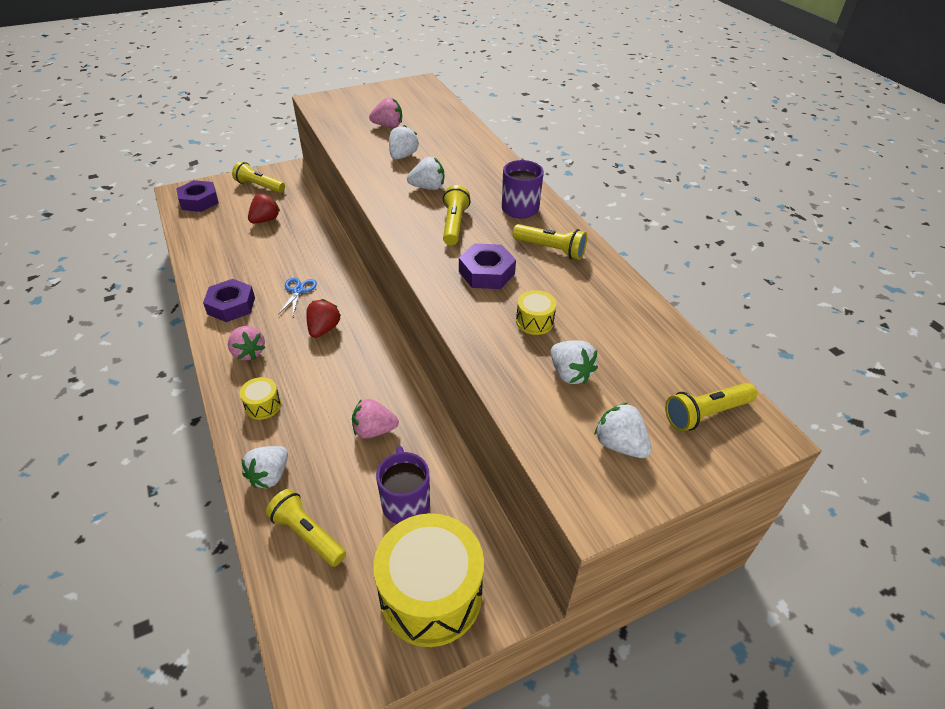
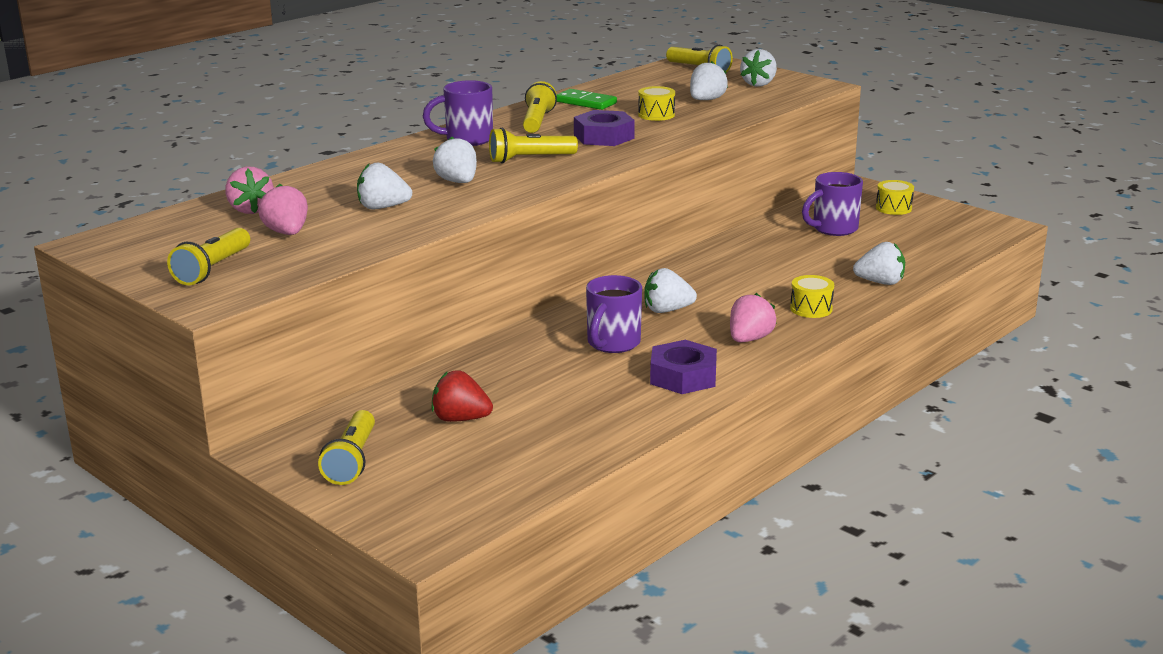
camera: 110 degrees left, 20 degrees down
(199, 201) = (441, 503): purple nut -> none
(298, 291) = (612, 344): blue scissors -> purple mug
(307, 534) = (909, 254): yellow flashlight -> yellow flashlight (212, 269)
(324, 329) = (667, 310): red strawberry -> white strawberry
(374, 430) = (777, 255): pink strawberry -> pink strawberry (250, 210)
(431, 594) = (893, 208): yellow drum -> yellow drum, size x0.43
(597, 289) = (585, 102): none -> green domino

